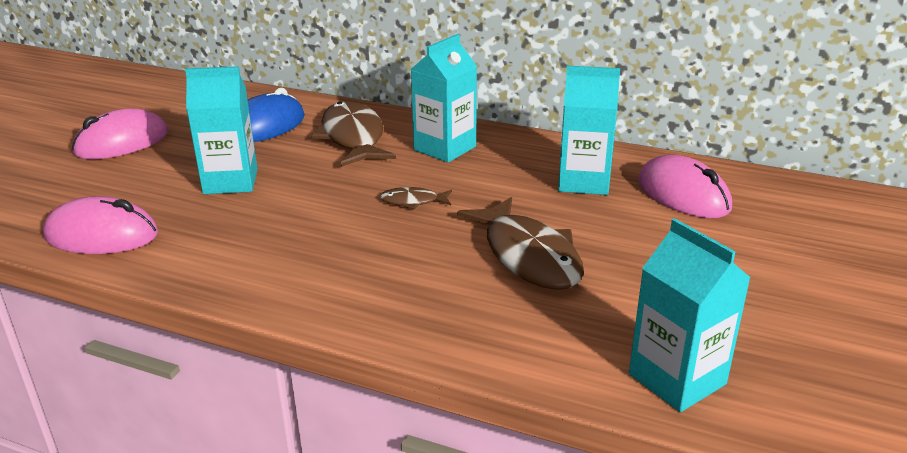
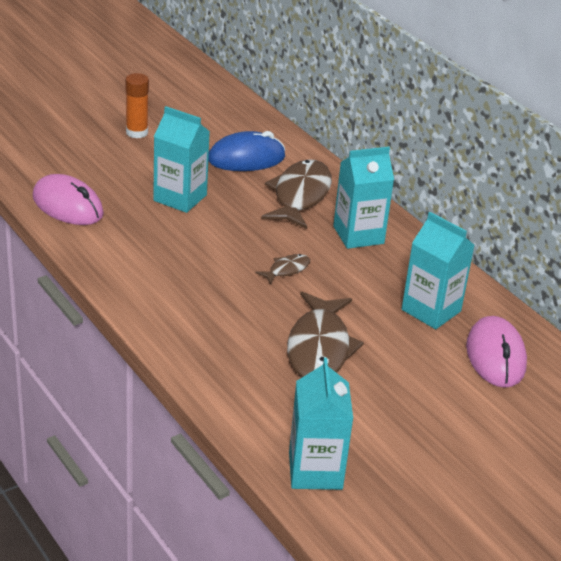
camera: 30 degrees right, 5 degrees up
(122, 143) = (137, 132): pink mouse -> orange glue stick
(413, 201) = (286, 270): brown fish -> brown fish turned 105 degrees clockwise

